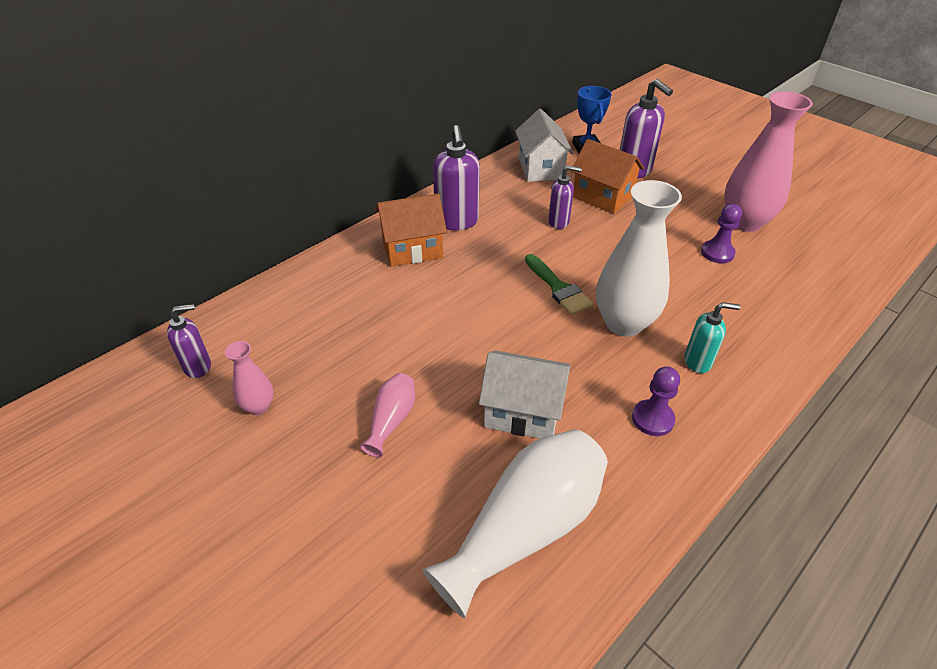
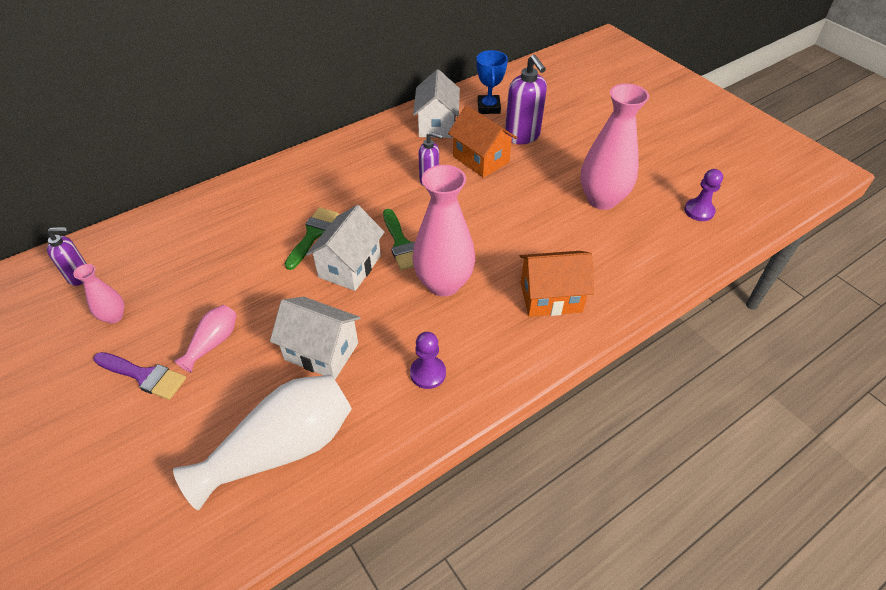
camera: 10 degrees right, 5 degrees up
(322, 469) = (144, 376): none -> purple brush
(412, 249) = (290, 192): orange house -> orange house (550, 297)
(457, 222) = (339, 170): purple soap dispenser -> none
(457, 290) = (313, 235): none -> green brush
(513, 318) = (349, 266): none -> white house
(624, 323) = (443, 283): white vase -> pink vase
(698, 362) = (492, 328): turquoise soap dispenser -> none
(717, 253) = (560, 227): purple pawn -> purple pawn (699, 211)

